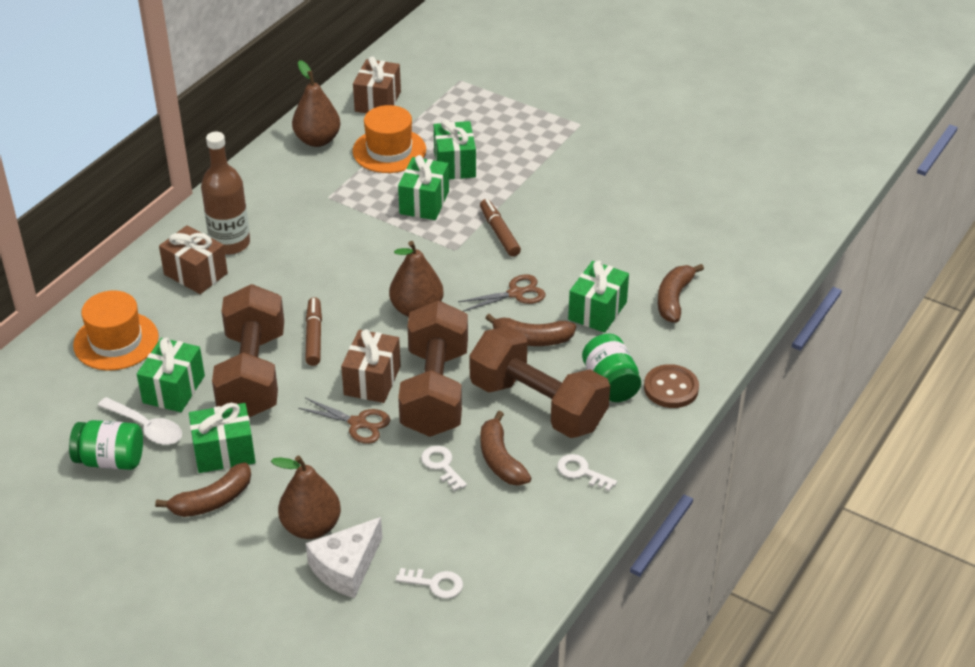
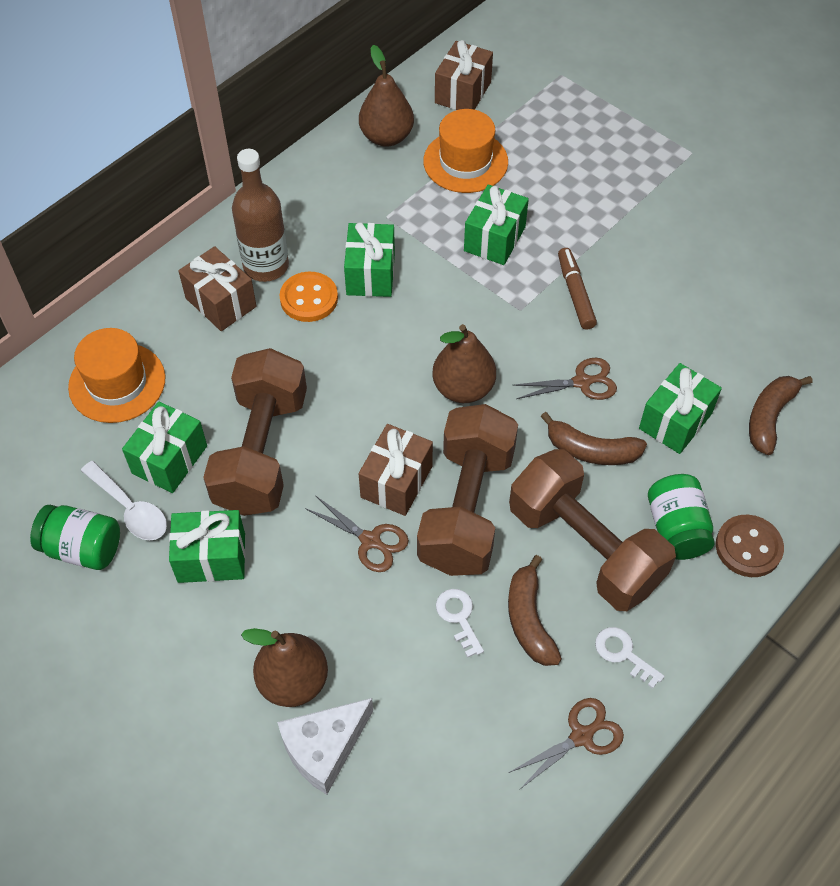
camera: 10 degrees right, 15 degrees up
(212, 500) = (187, 624): brown banana -> none
(272, 262) = (309, 298): none -> orange button
(314, 336) = (339, 409): brown marker -> none
(435, 584) = (425, 790): white key -> none
(455, 164) = (538, 190): green gift -> green gift (370, 274)
(557, 530) = (581, 736): none -> brown scissors

